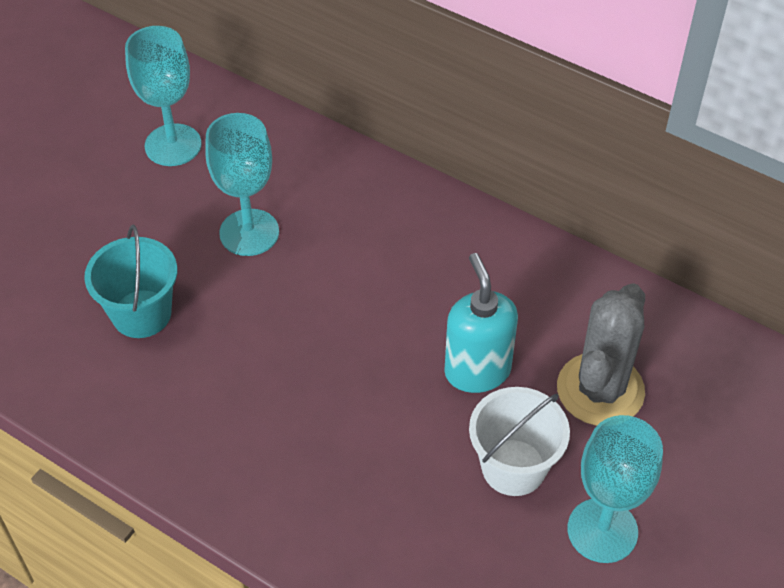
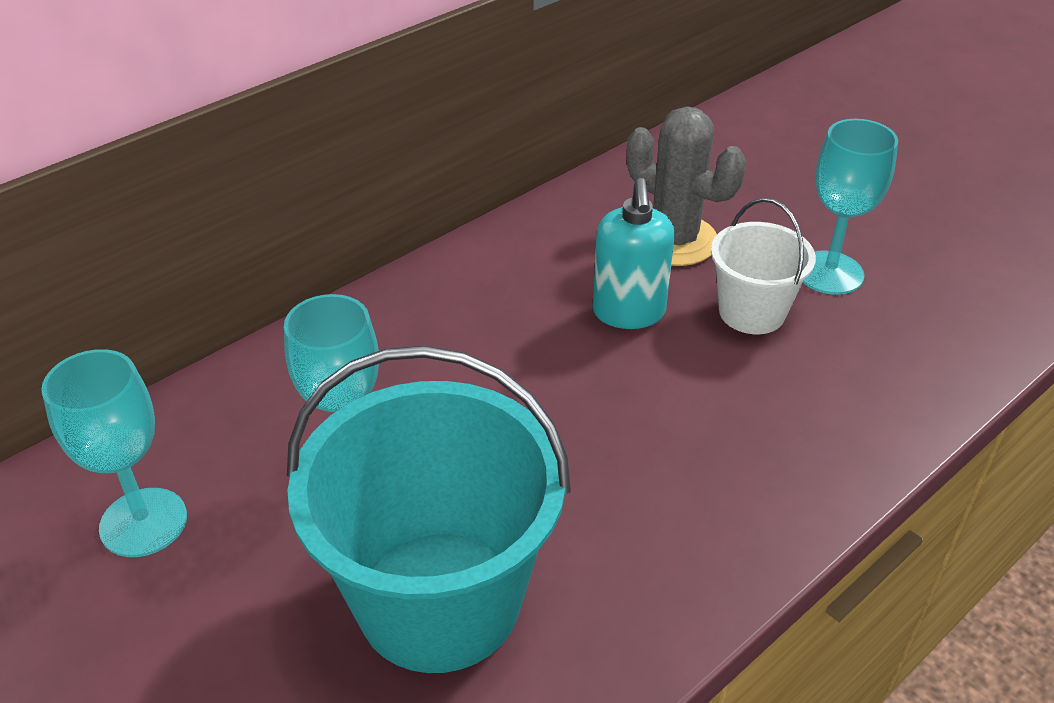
camera: 75 degrees left, 10 degrees down
(141, 314) = (439, 600): turquoise bucket -> turquoise bucket, size x1.91
(477, 371) = (629, 312): turquoise soap dispenser -> turquoise soap dispenser turned 90 degrees counterclockwise

